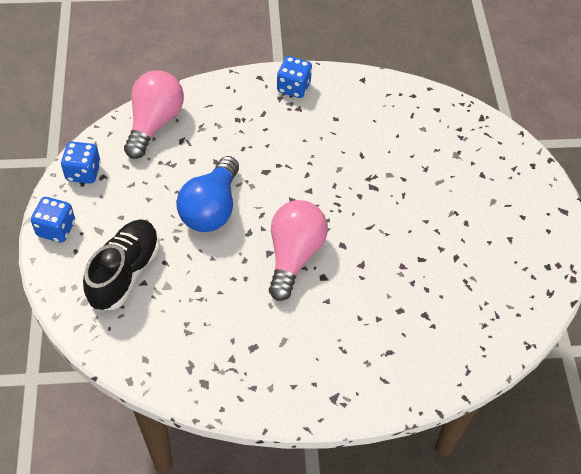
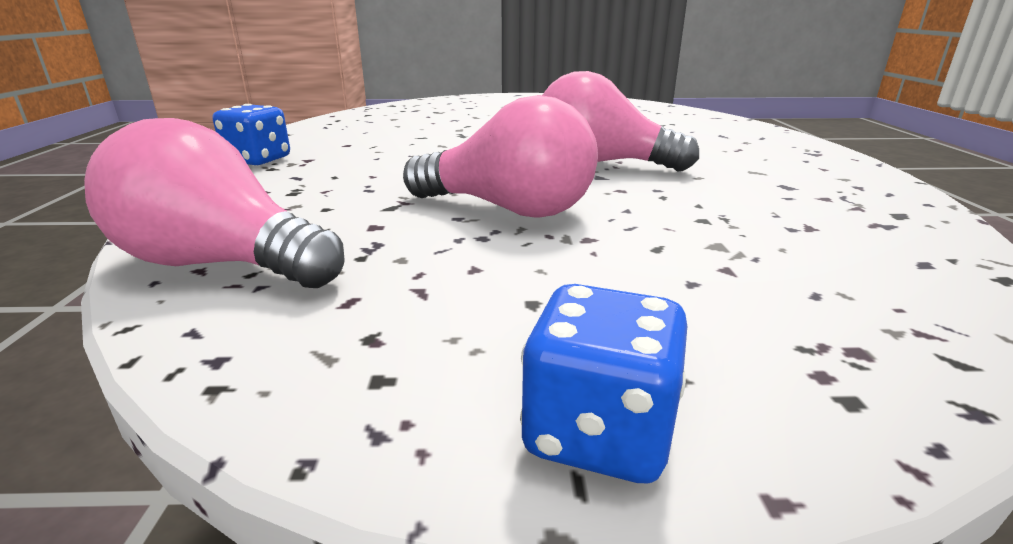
camera: 85 degrees left, 30 degrees down
(83, 172) = (335, 377): blue dice -> none
(125, 272) = (714, 290): black shoe -> none
(211, 208) = (509, 209): blue light bulb -> pink light bulb

